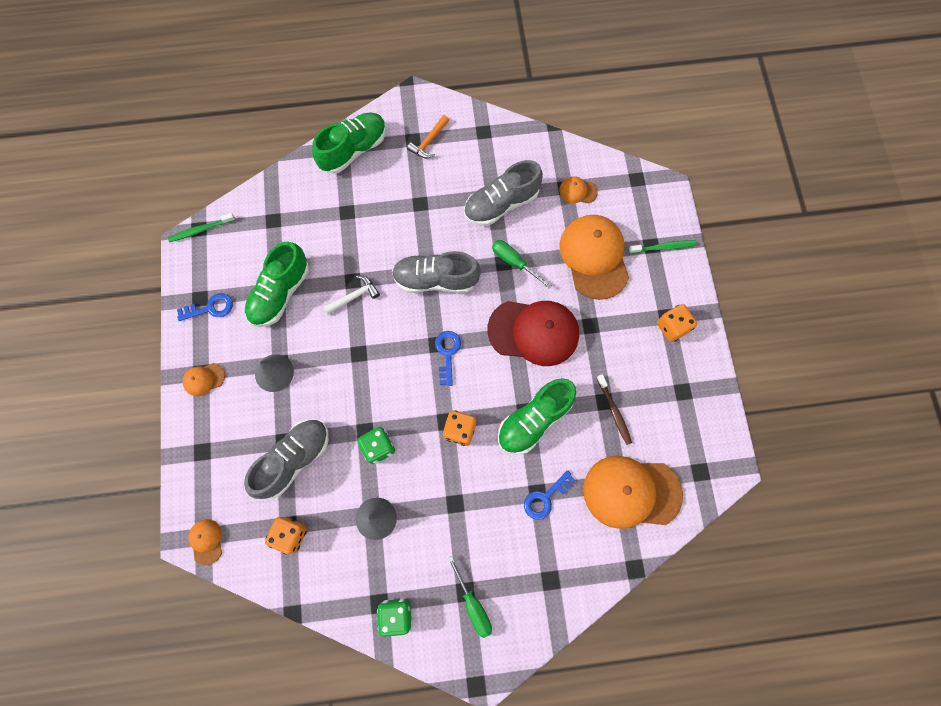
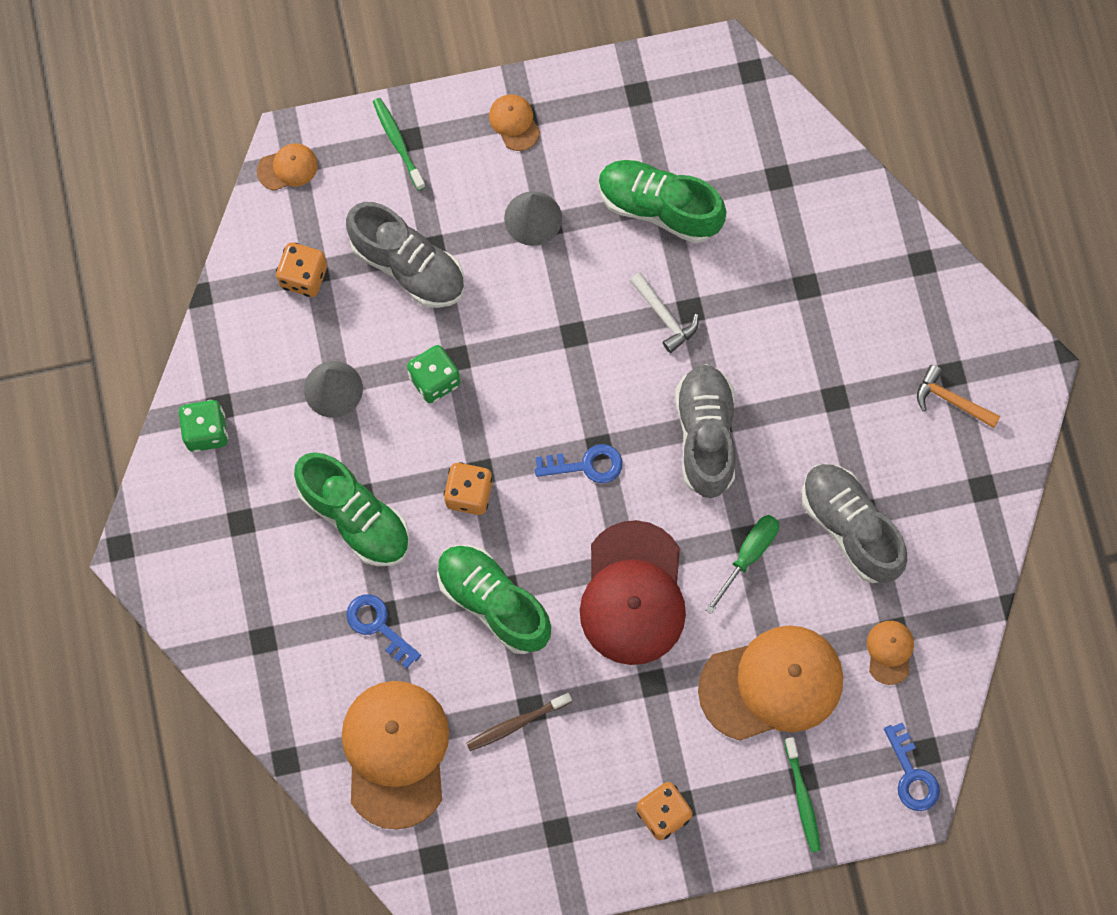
camera: 85 degrees right, 0 degrees up
(201, 230) = (750, 74): green toothbrush -> green toothbrush (398, 142)
(210, 308) = (624, 112): blue key -> blue key (911, 774)
(354, 150) = (920, 282): green shoe -> green shoe (355, 517)
(473, 604) = (224, 534): green screwdriver -> none

